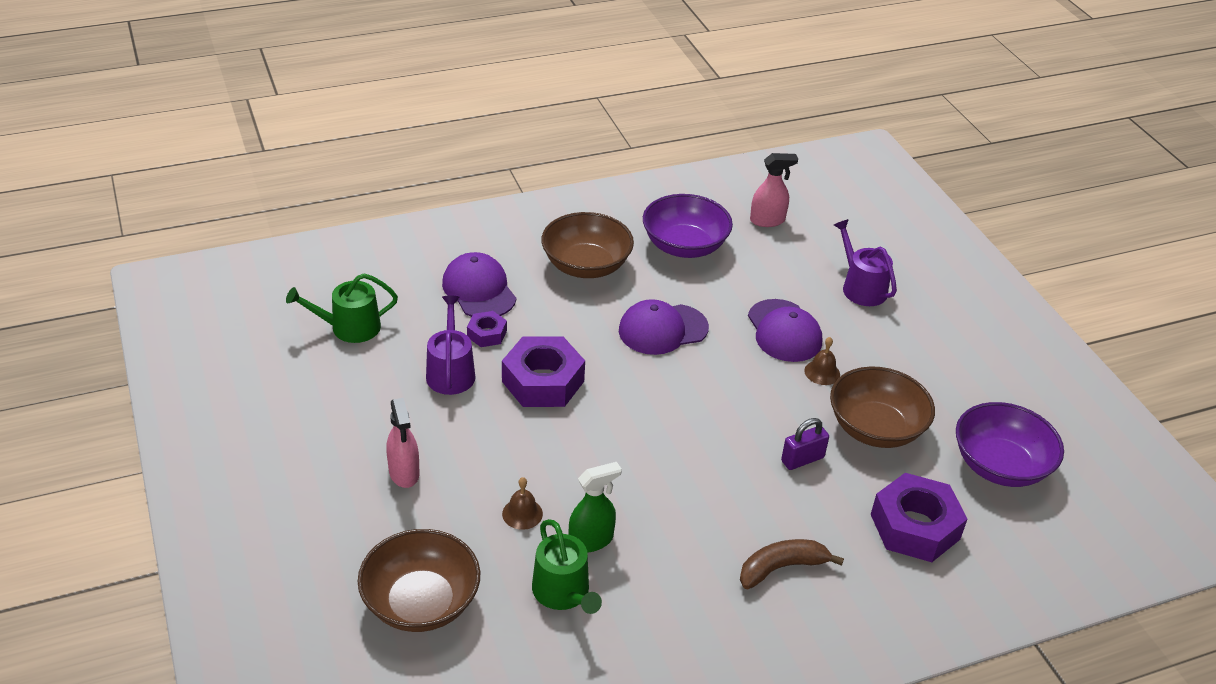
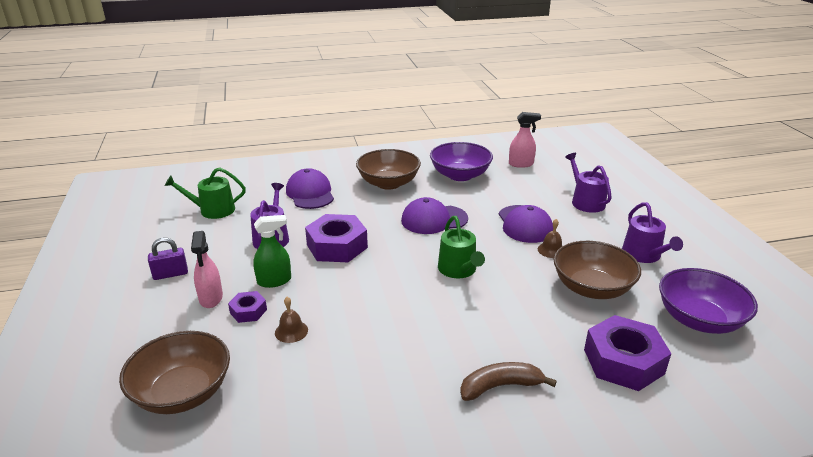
camera: 10 degrees right, 10 degrees down
(487, 334) = (306, 217): purple nut -> purple nut (248, 311)
(564, 593) = (305, 393): green watering can -> green watering can (459, 270)
(591, 540) = (341, 354): green spray bottle -> green spray bottle (274, 281)
(802, 459) = (529, 306): purple padlock -> purple padlock (170, 274)
(937, 374) = (644, 255): none -> purple watering can

